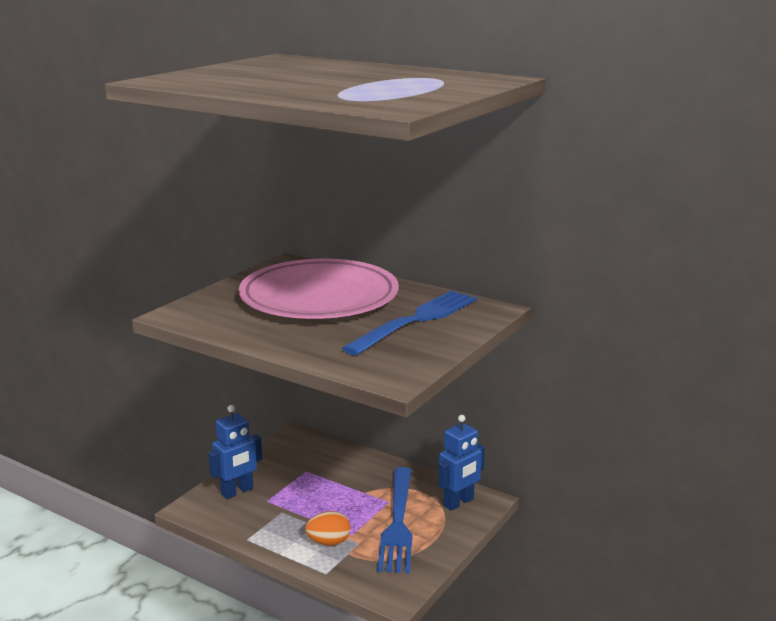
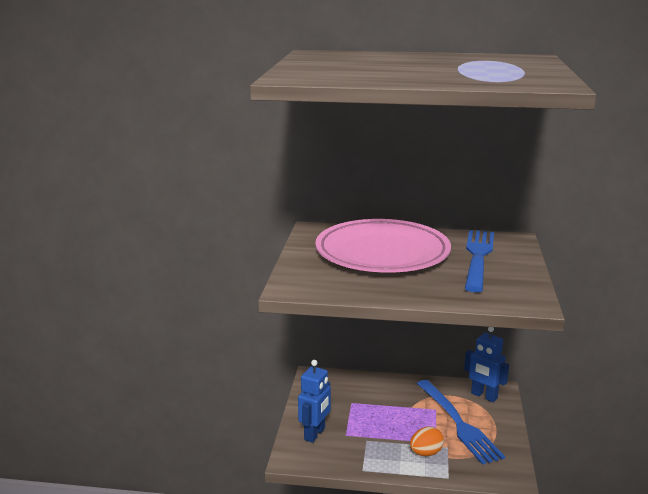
camera: 25 degrees left, 0 degrees up
(459, 502) = (484, 396): blue robot -> blue robot turned 105 degrees clockwise

